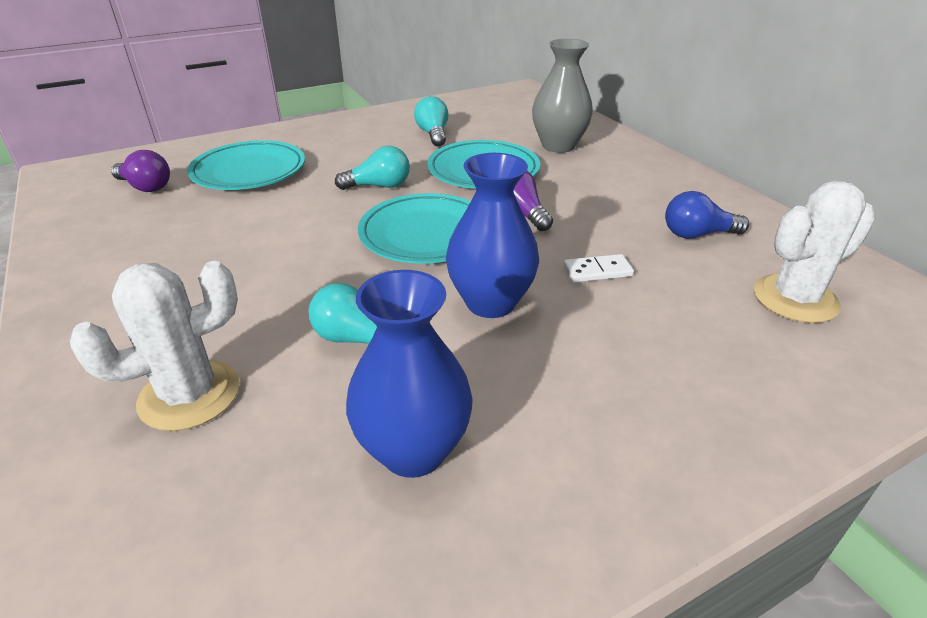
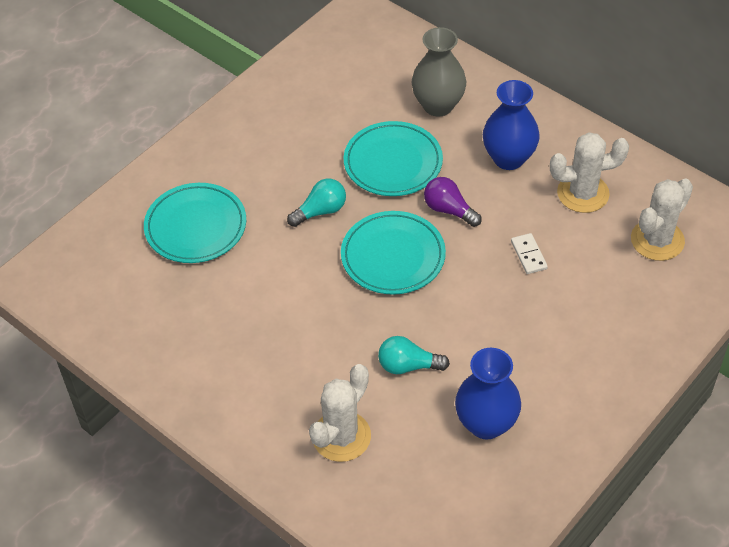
camera: 20 degrees left, 15 degrees up
(146, 187) = (126, 275): purple light bulb -> none
(433, 134) = (318, 120): turquoise light bulb -> none
(490, 303) = (473, 308): blue vase -> blue vase (508, 158)
(597, 271) = (528, 255): white domino -> white domino turned 75 degrees counterclockwise
(697, 234) = (583, 193): blue light bulb -> white cactus

